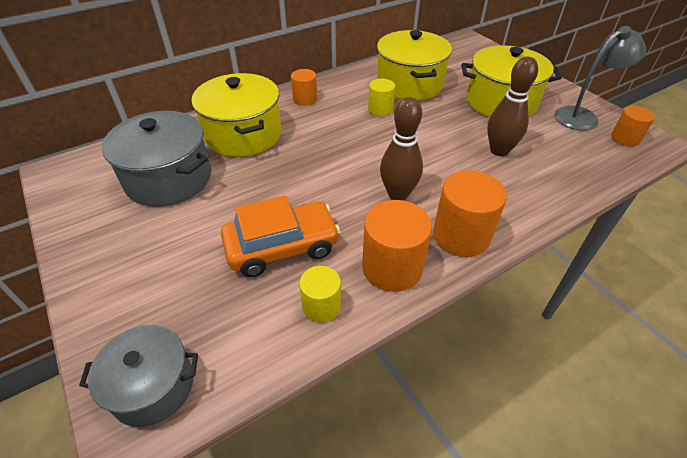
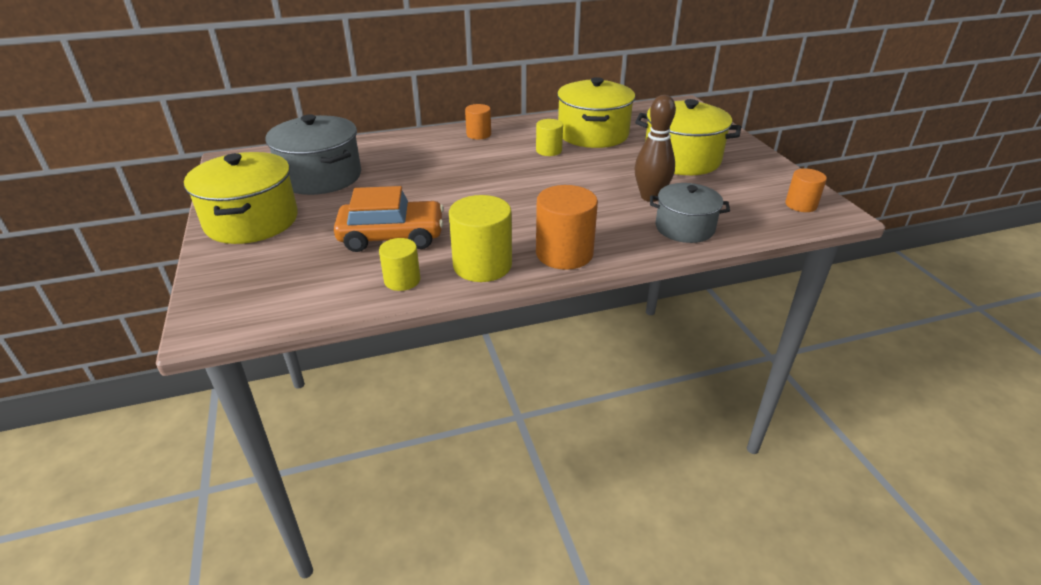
camera: 15 degrees right, 10 degrees down
(153, 386) = (237, 305): grey pot -> grey pot (684, 228)
(243, 134) = (404, 154): yellow pot -> yellow pot (252, 221)
(392, 267) = (482, 265): orange cylinder -> yellow cylinder
(398, 194) = (523, 216): brown bowling pin -> none
(582, 116) = (766, 181): grey lamp -> none

